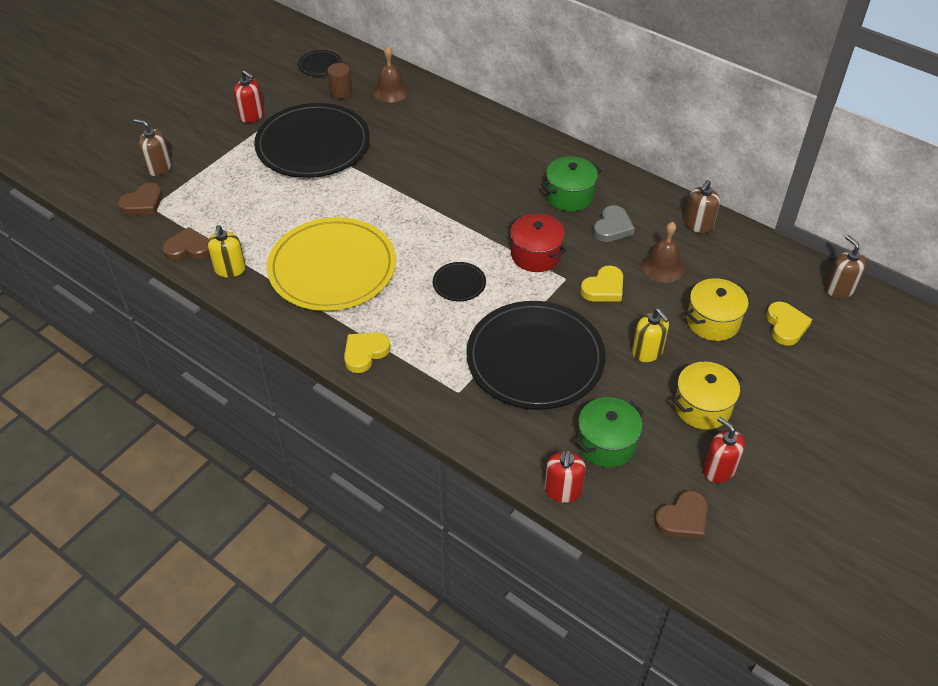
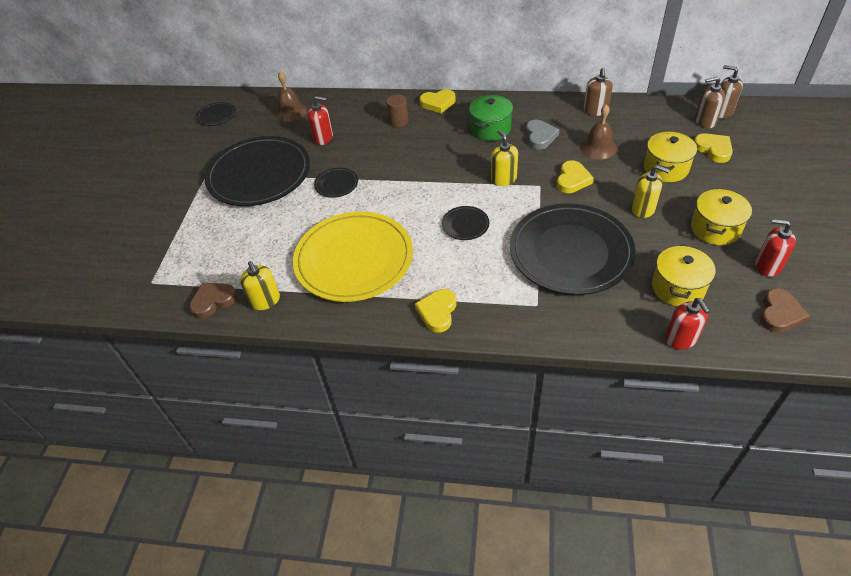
camera: 25 degrees left, 0 degrees up
(143, 203) = (140, 283): brown heart -> none
(159, 167) = (133, 247): brown soap dispenser -> brown soap dispenser (705, 121)
(252, 115) = (187, 174): red soap dispenser -> red soap dispenser (323, 138)
(341, 92) = (250, 128): brown cylinder -> brown cylinder (398, 121)
(374, 187) = (336, 184): none -> black plate
(536, 255) = (503, 179): red pot -> yellow soap dispenser
(540, 144) = (438, 103): none -> yellow heart
(606, 444) = (678, 288): green pot -> yellow pot

